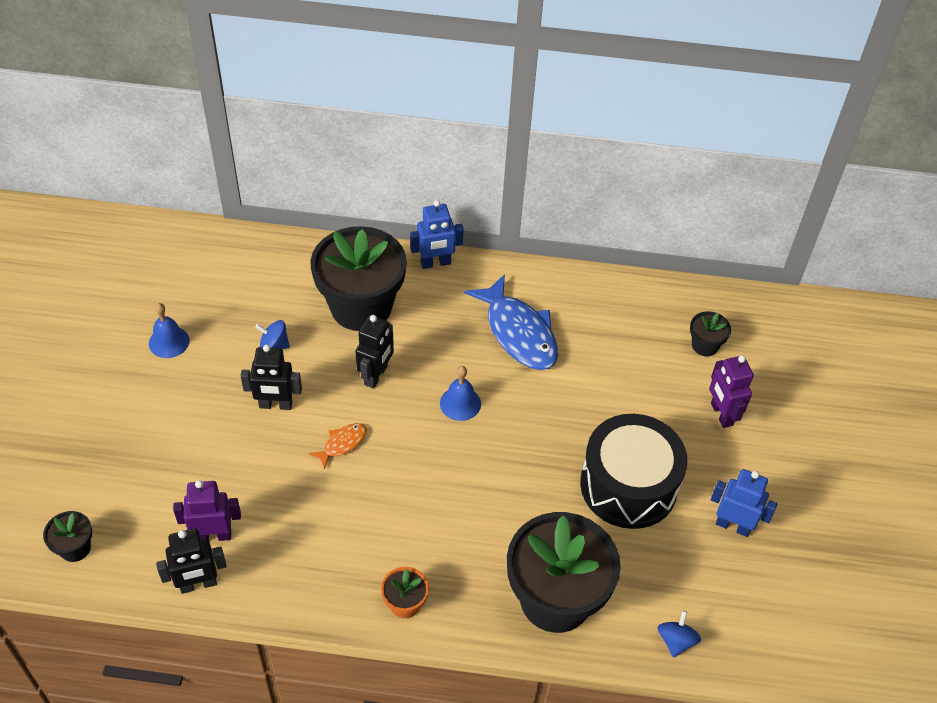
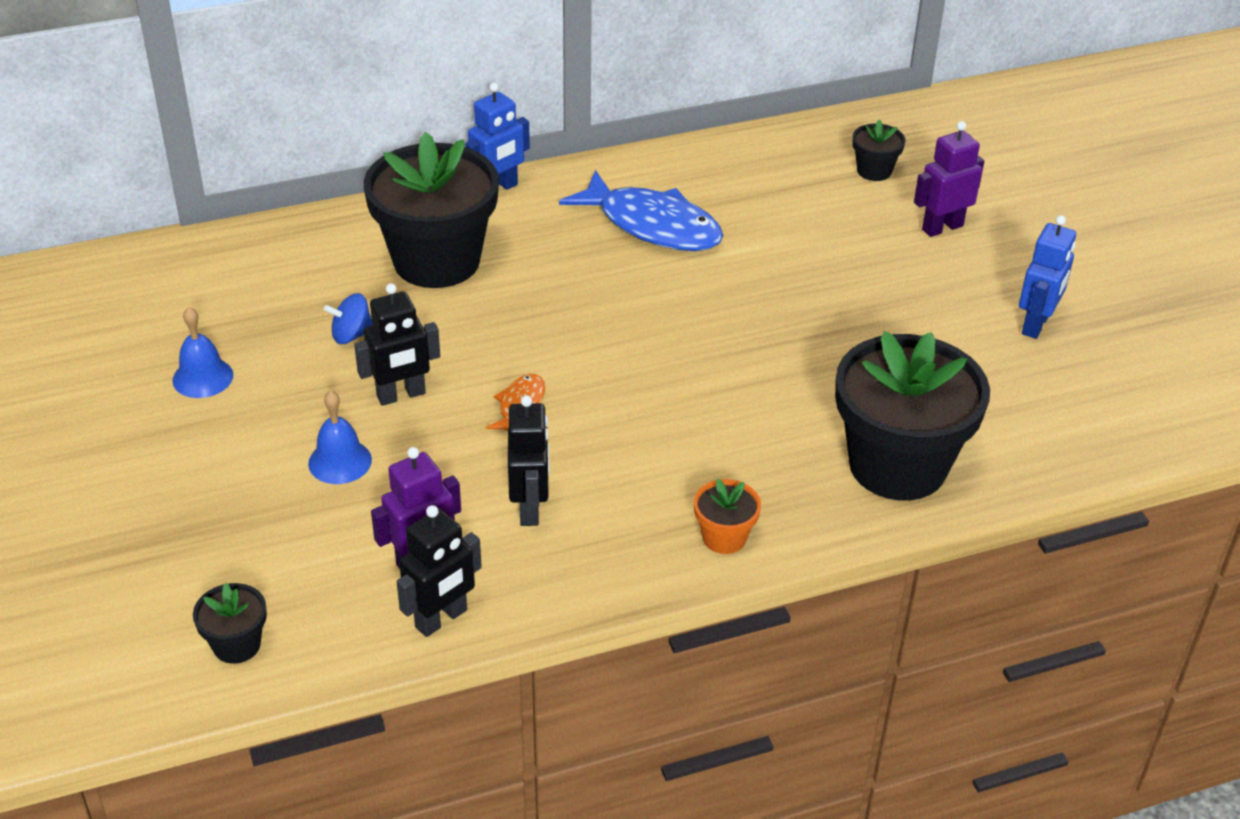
camera: 25 degrees left, 10 degrees down
(376, 375) = (509, 323): black robot -> black robot (530, 508)
(460, 403) = (636, 316): blue bell -> blue bell (340, 461)
(628, 485) = (893, 327): black drum -> none
(676, 641) = (1061, 454): blue spinning top -> none
(721, 414) = (942, 227): purple robot -> purple robot turned 105 degrees clockwise
(733, 525) = (1036, 324): blue robot -> blue robot turned 120 degrees clockwise

